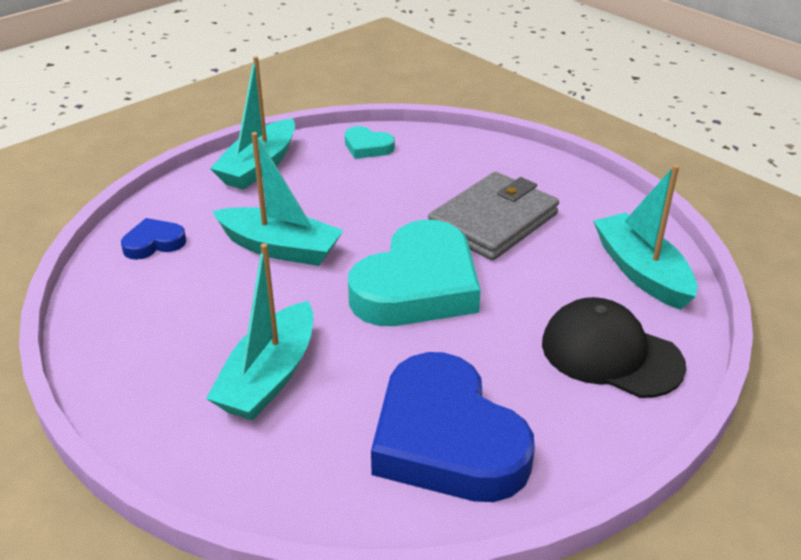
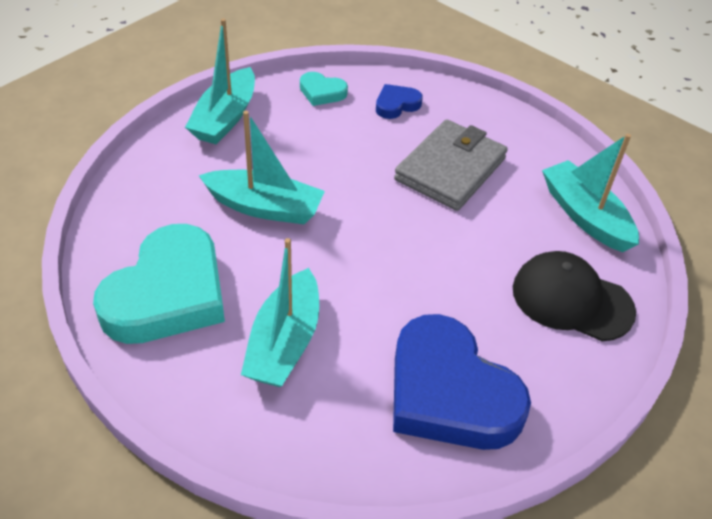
camera: 10 degrees left, 10 degrees up
(154, 243) = (145, 208): blue heart -> blue heart (396, 105)
(418, 286) = (396, 240): turquoise heart -> turquoise heart (168, 294)

